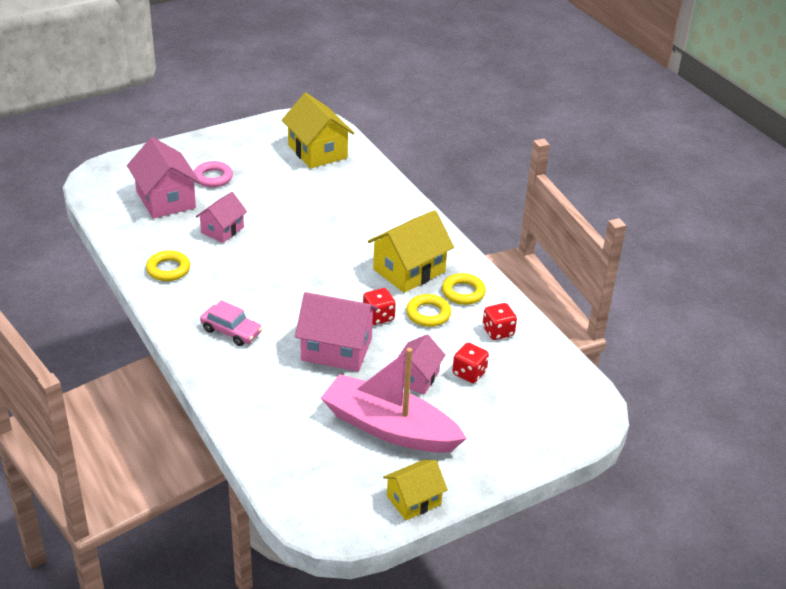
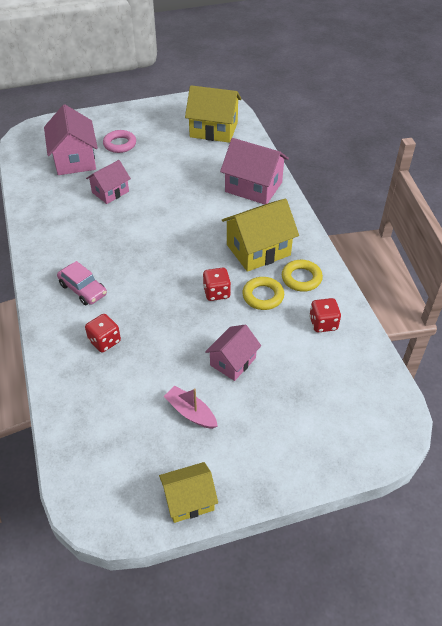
camera: 15 degrees right, 10 degrees up
(168, 269) = (52, 223): yellow ring -> none
(317, 151) = (213, 130): yellow house -> yellow house turned 60 degrees counterclockwise
(336, 349) = (168, 320): pink house -> pink house (253, 187)
(389, 428) = (190, 412): pink boat -> pink boat, size x0.44
(469, 373) = (283, 364): red dice -> red dice (104, 341)

